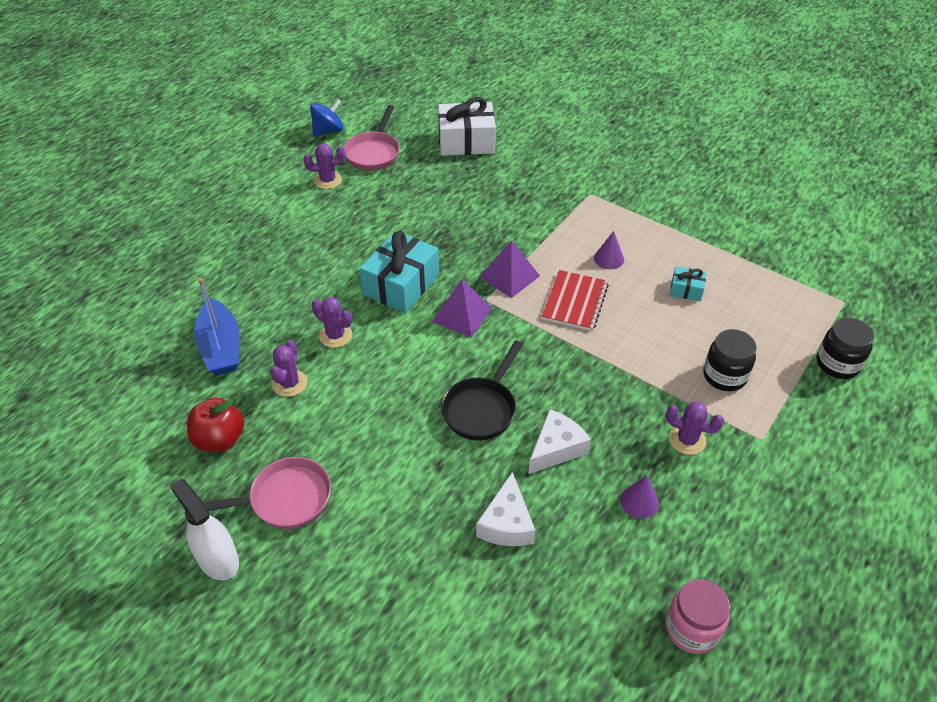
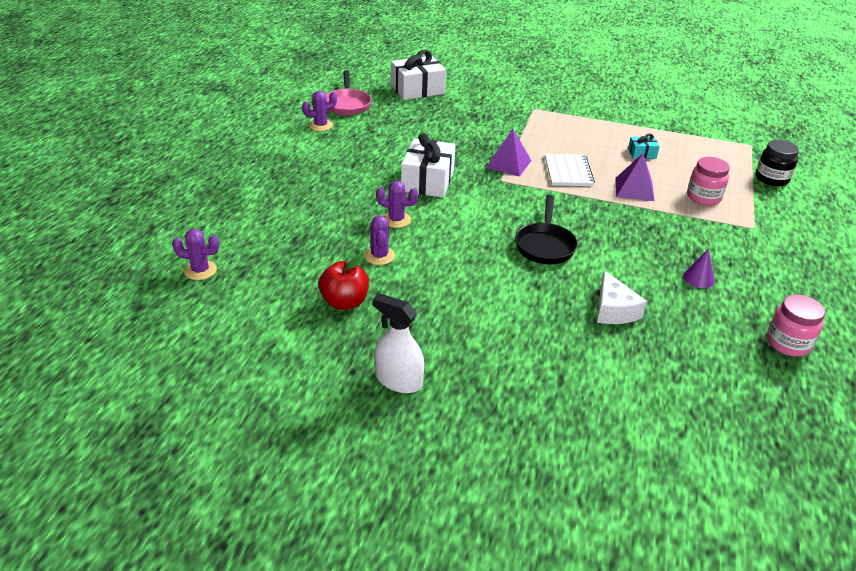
camera: 20 degrees left, 10 degrees down
(221, 347) = (303, 243): blue boat -> none
(284, 499) = (428, 330): pink pan -> none
(328, 131) = (299, 95): blue spinning top -> none
(401, 284) = (427, 181): turquoise gift -> white gift
(462, 314) = (488, 192): purple pyramid -> purple pyramid (634, 189)
(556, 448) = (617, 259): white cheese -> none
(575, 302) = (568, 172): red notebook -> white notebook
(609, 259) = (574, 143): purple cone -> none
(687, 440) = (705, 237): purple cactus -> purple cactus (200, 270)
(724, 376) = (703, 197): black jar -> pink jar

